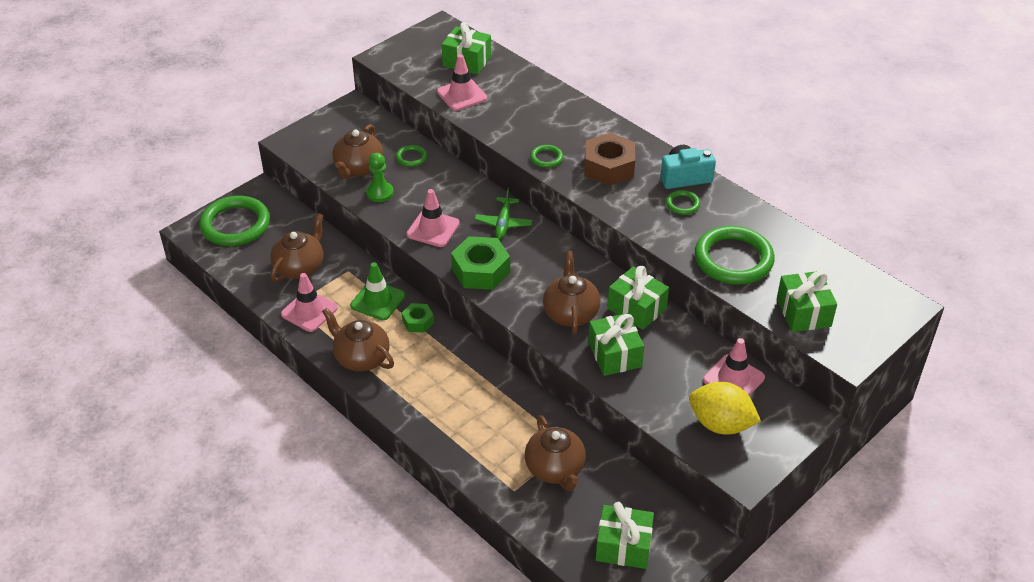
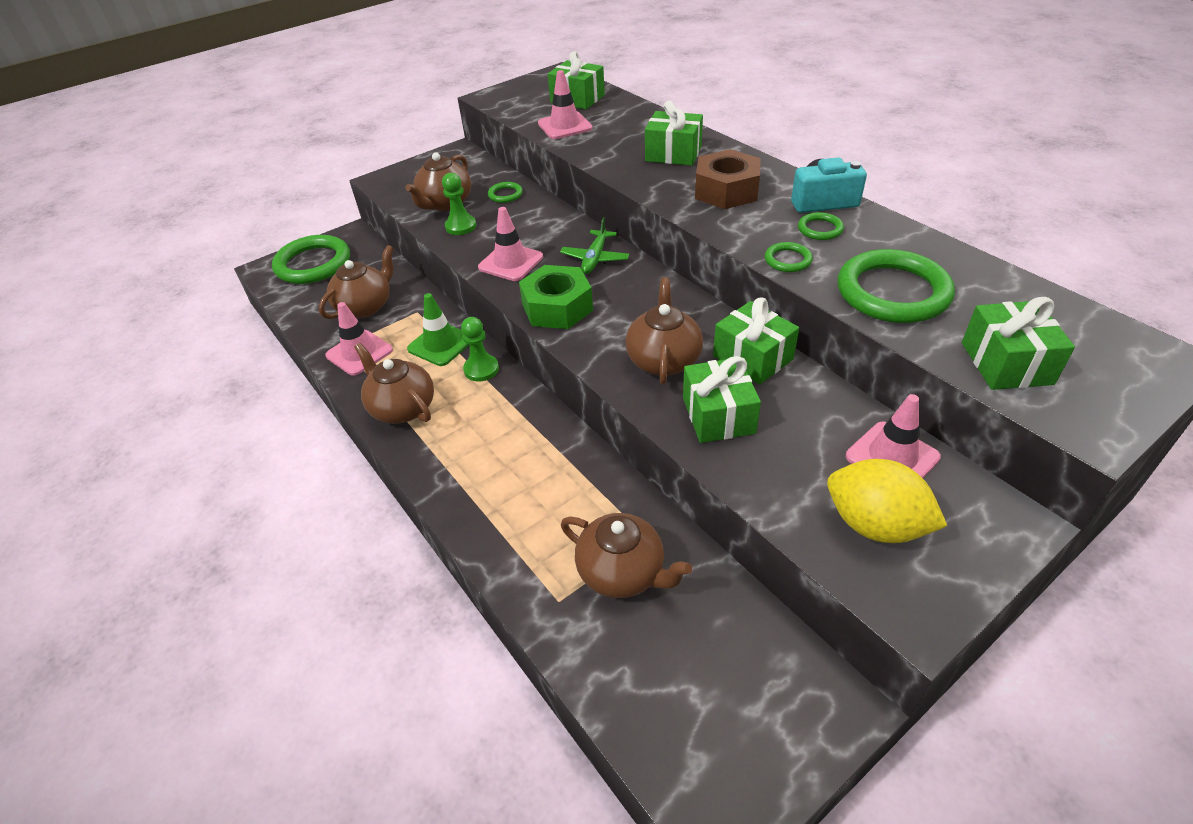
camera: 10 degrees right, 0 degrees up
(418, 322) = (481, 369): green nut -> green pawn
(546, 158) = (651, 181): green ring -> green ring (787, 260)
(555, 469) = (622, 572): brown teapot -> brown teapot turned 45 degrees counterclockwise
(623, 546) = (712, 710): green gift -> green gift (673, 153)

